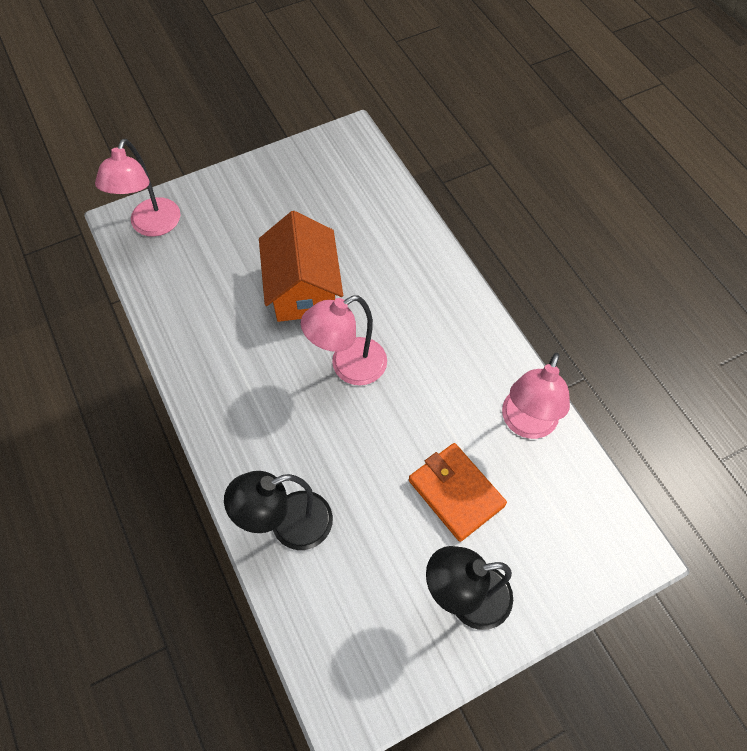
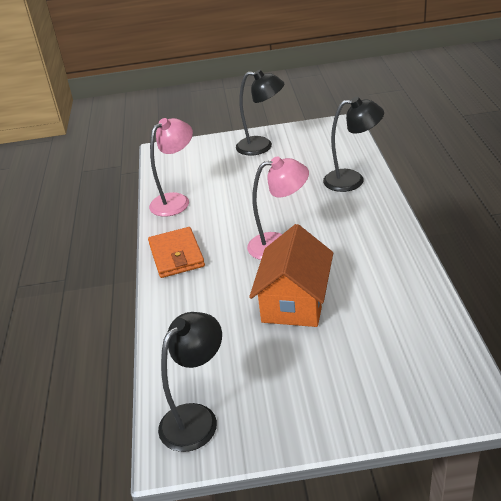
camera: 155 degrees left, 25 degrees down
(152, 226) = (442, 390): pink lamp -> none
(344, 162) = (196, 418): none -> black lamp
(456, 493) = (242, 180): orange wallet -> orange wallet (176, 255)

